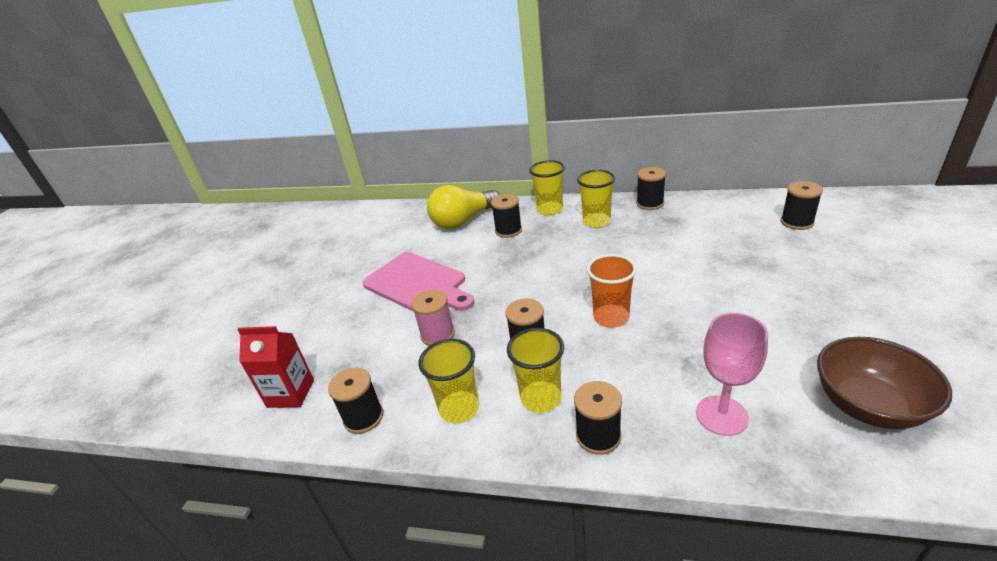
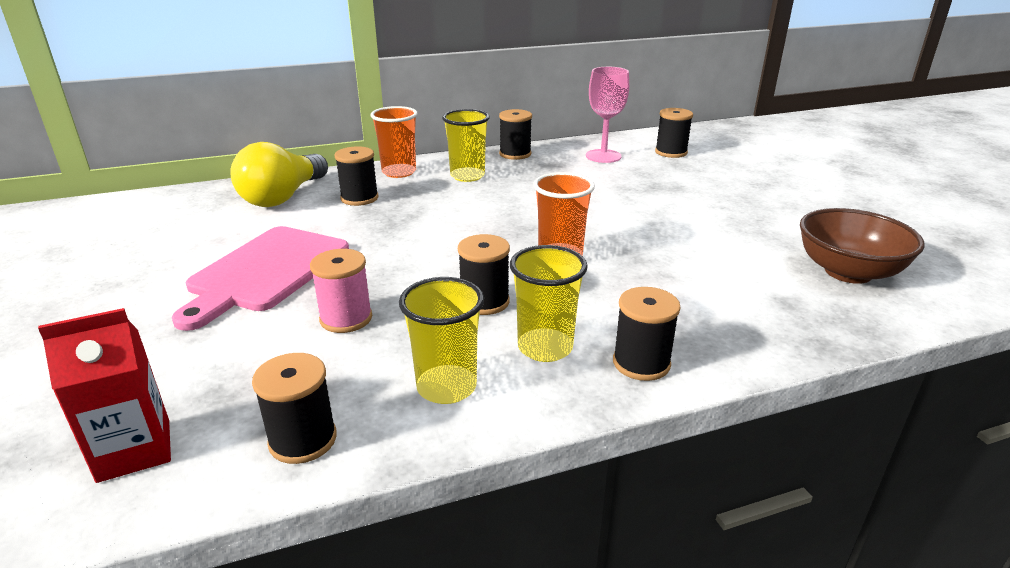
camera: 35 degrees left, 5 degrees down
(417, 284) = (266, 271): pink cutting board -> pink cutting board turned 105 degrees clockwise
(550, 209) = (399, 172): yellow cup -> orange cup
(721, 415) = (743, 311): pink goblet -> pink goblet (603, 156)

